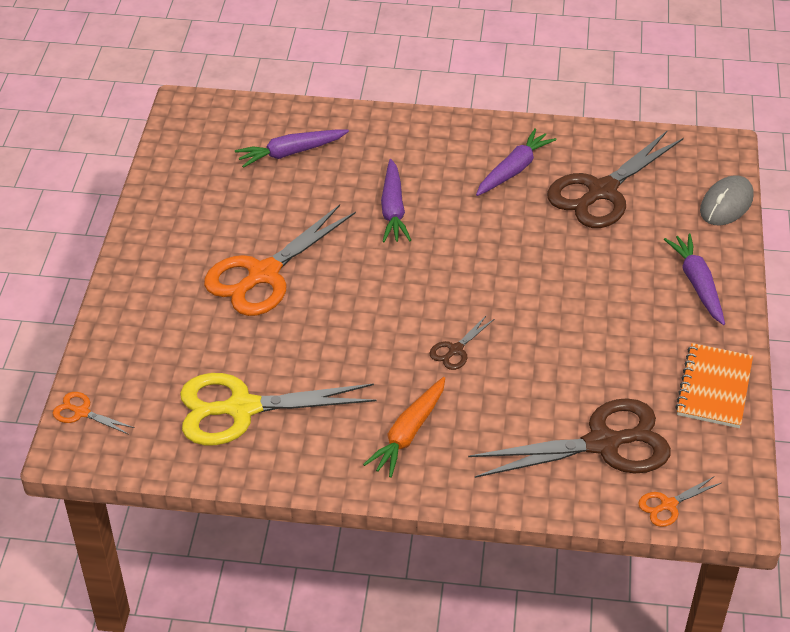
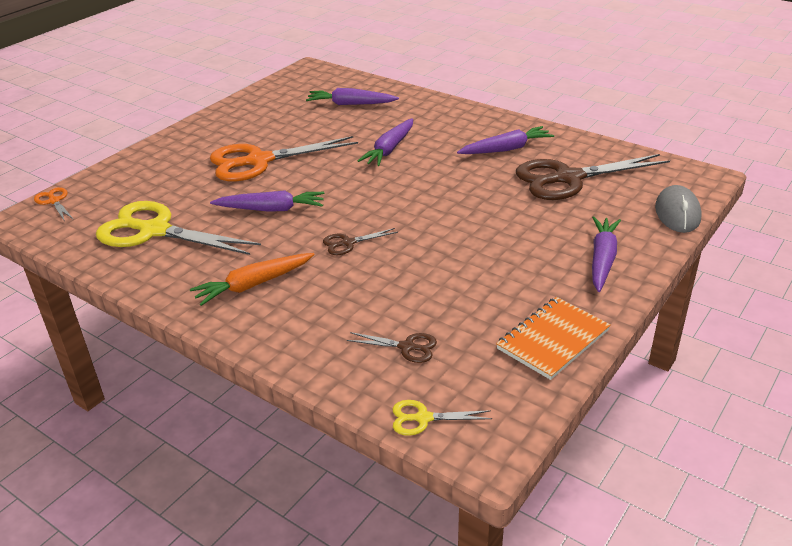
camera: 30 degrees right, 10 degrees down
(340, 335) = (271, 209): none -> purple carrot
(603, 443) = (407, 347): brown scissors -> brown scissors, size x0.44
(668, 505) = (423, 418): orange scissors -> yellow scissors
(726, 204) = (677, 213): grey mouse -> grey mouse turned 60 degrees counterclockwise

